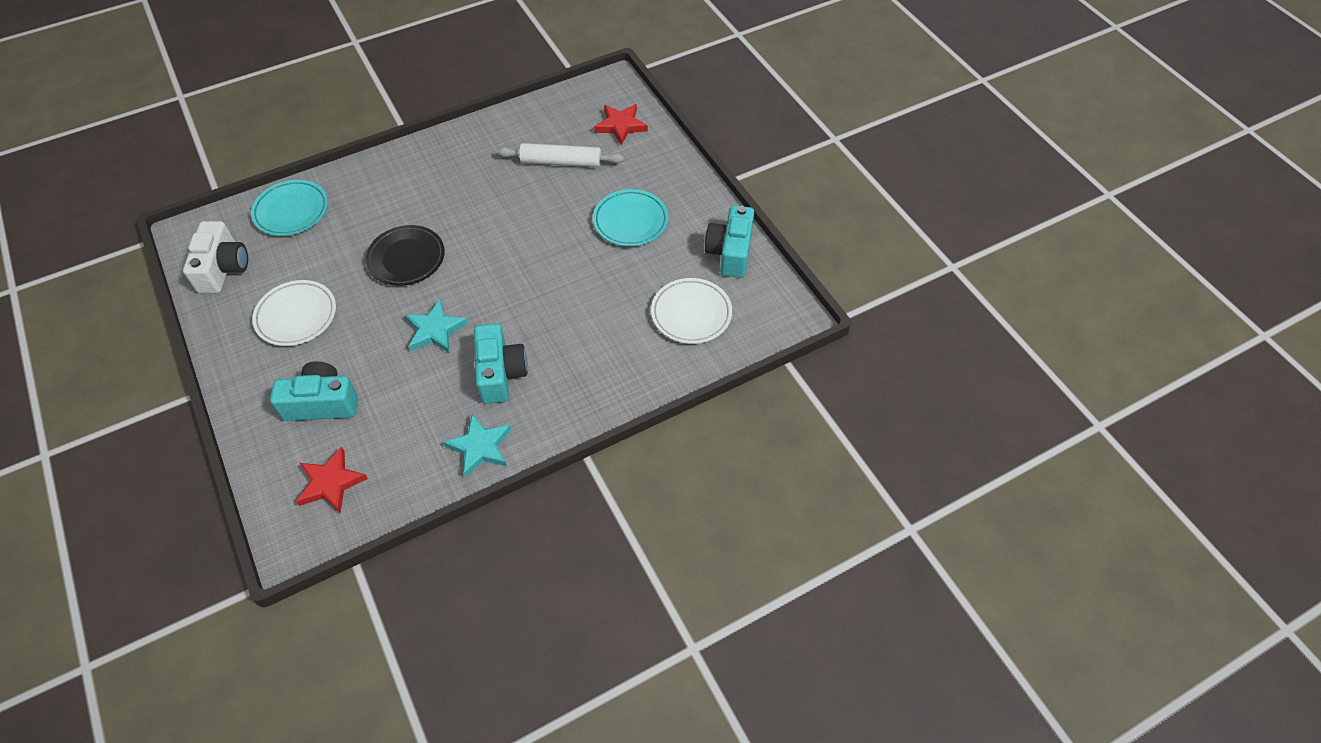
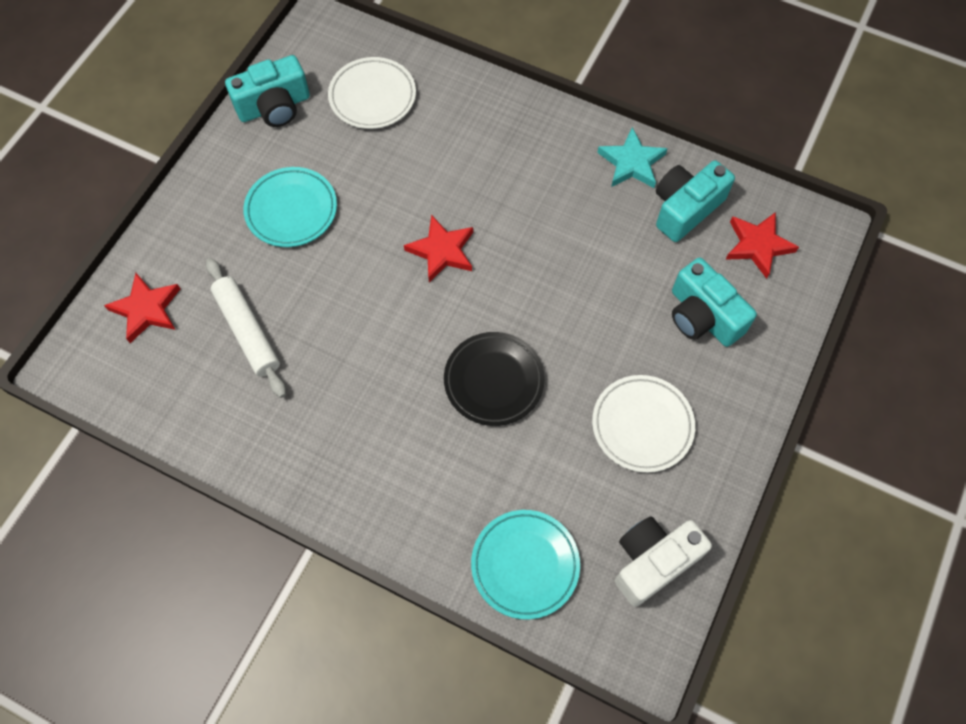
camera: 125 degrees left, 10 degrees up
(435, 330) = (553, 285): turquoise star -> none
(500, 373) = (553, 198): turquoise camera -> turquoise camera (685, 209)
(522, 283) = (442, 251): none -> red star

